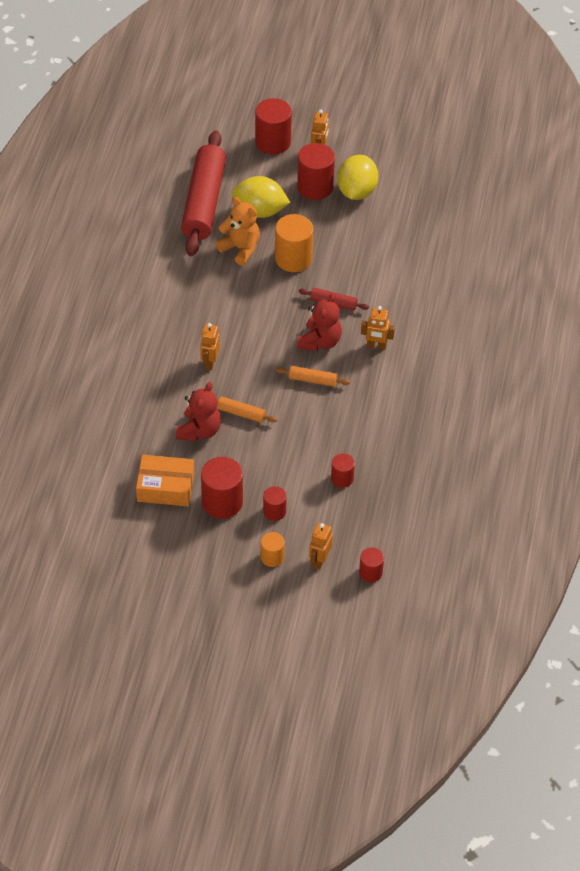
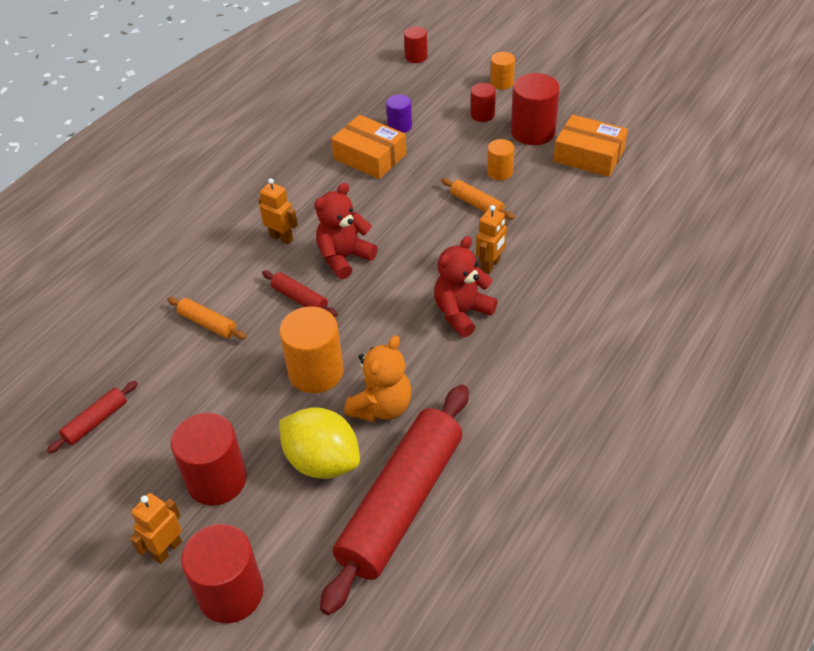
camera: 155 degrees left, 5 degrees down
(199, 430) = (532, 198): red teddy bear -> red teddy bear (462, 313)
(235, 450) = (500, 172): none -> orange cylinder
(240, 249) = (382, 407): orange teddy bear -> orange teddy bear turned 120 degrees counterclockwise
(312, 380) = (377, 219): orange rolling pin -> orange rolling pin (207, 323)
(319, 560) = (458, 73): orange robot -> none
(342, 478) = (400, 126): red cylinder -> purple cylinder
(350, 438) = (370, 157): none -> orange box
(356, 191) = (161, 454): yellow lemon -> none
(409, 197) = (96, 421): none -> red rolling pin

